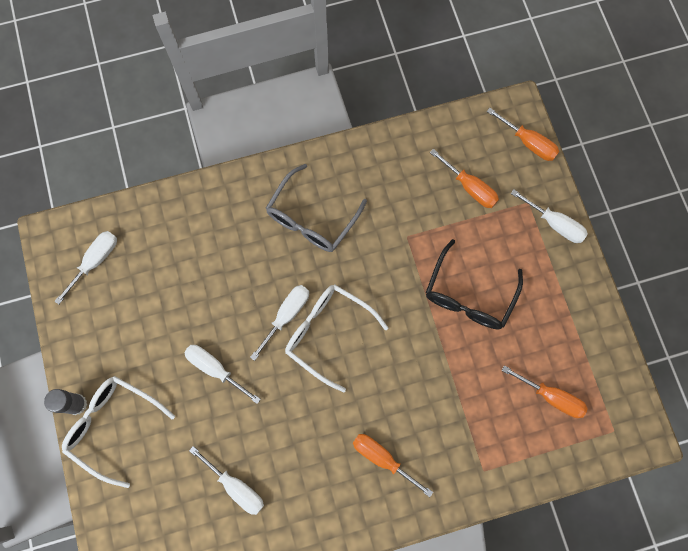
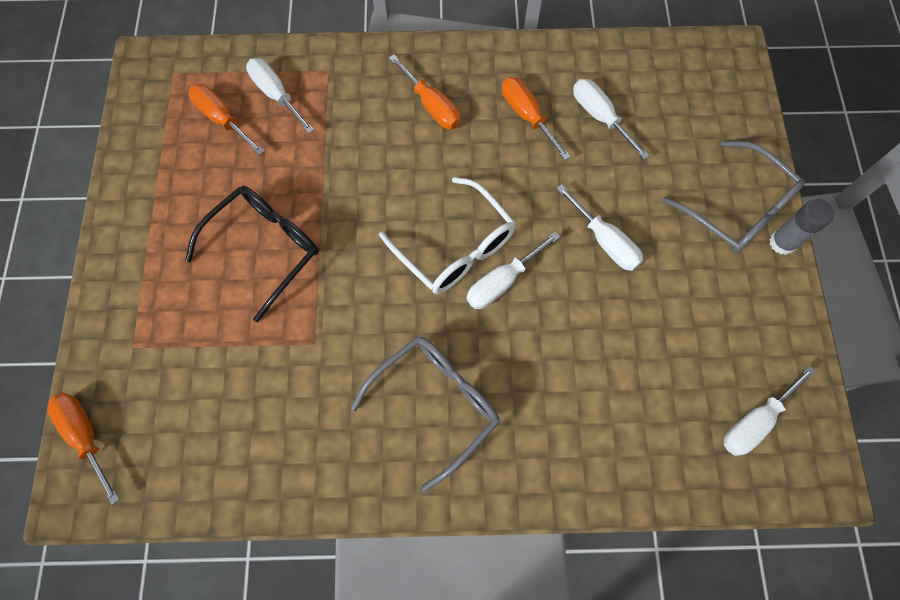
camera: 165 degrees left, 5 degrees down
(113, 426) = (737, 209): white glasses -> grey glasses
(469, 187) = (200, 390): orange screwdriver -> orange screwdriver (527, 116)
(554, 224) = (113, 309): white screwdriver -> white screwdriver (276, 95)

